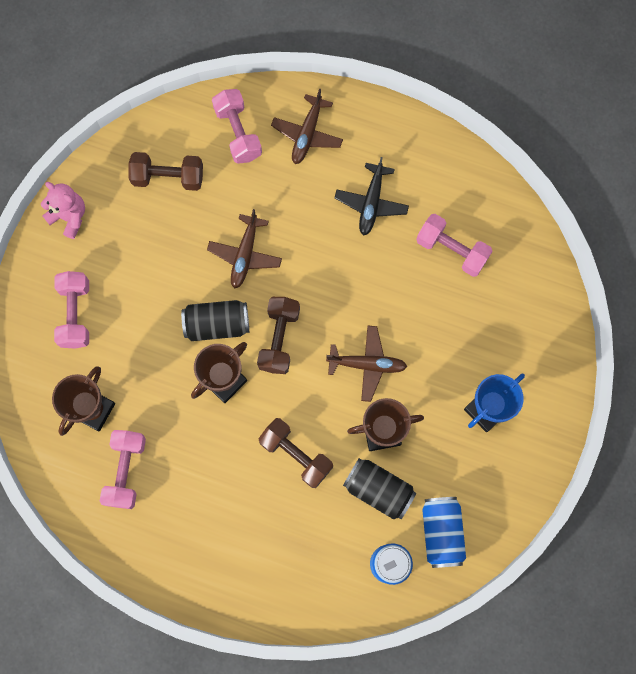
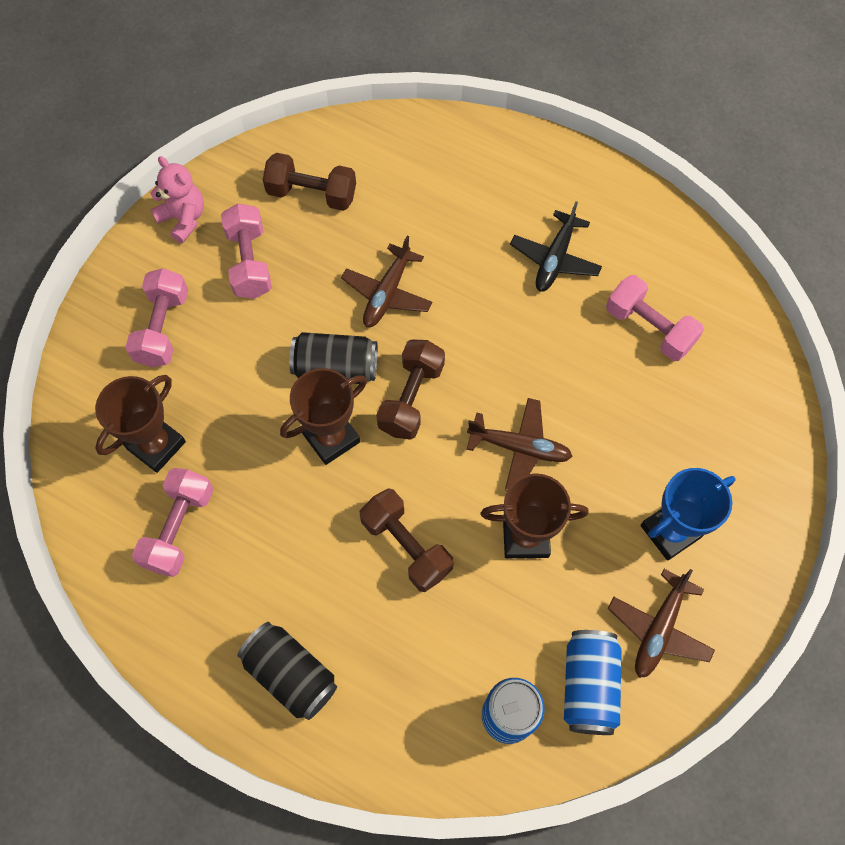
camera: 10 degrees right, 10 degrees down
(238, 133) = (405, 159): pink dumbbell -> pink dumbbell (249, 262)
(307, 134) = (488, 172): brown plane -> brown plane (658, 629)
(378, 490) = (509, 612): black can -> black can (291, 674)

